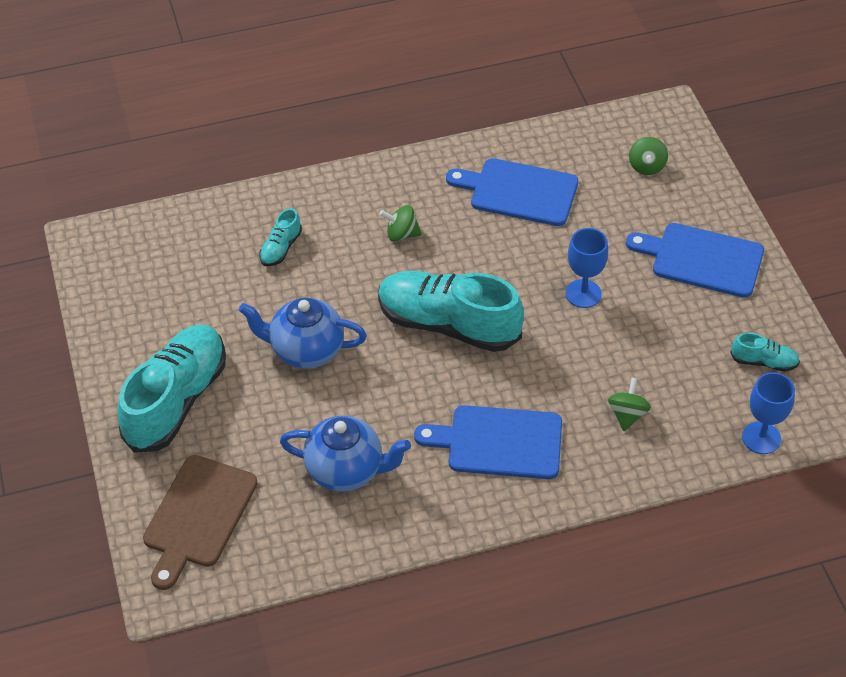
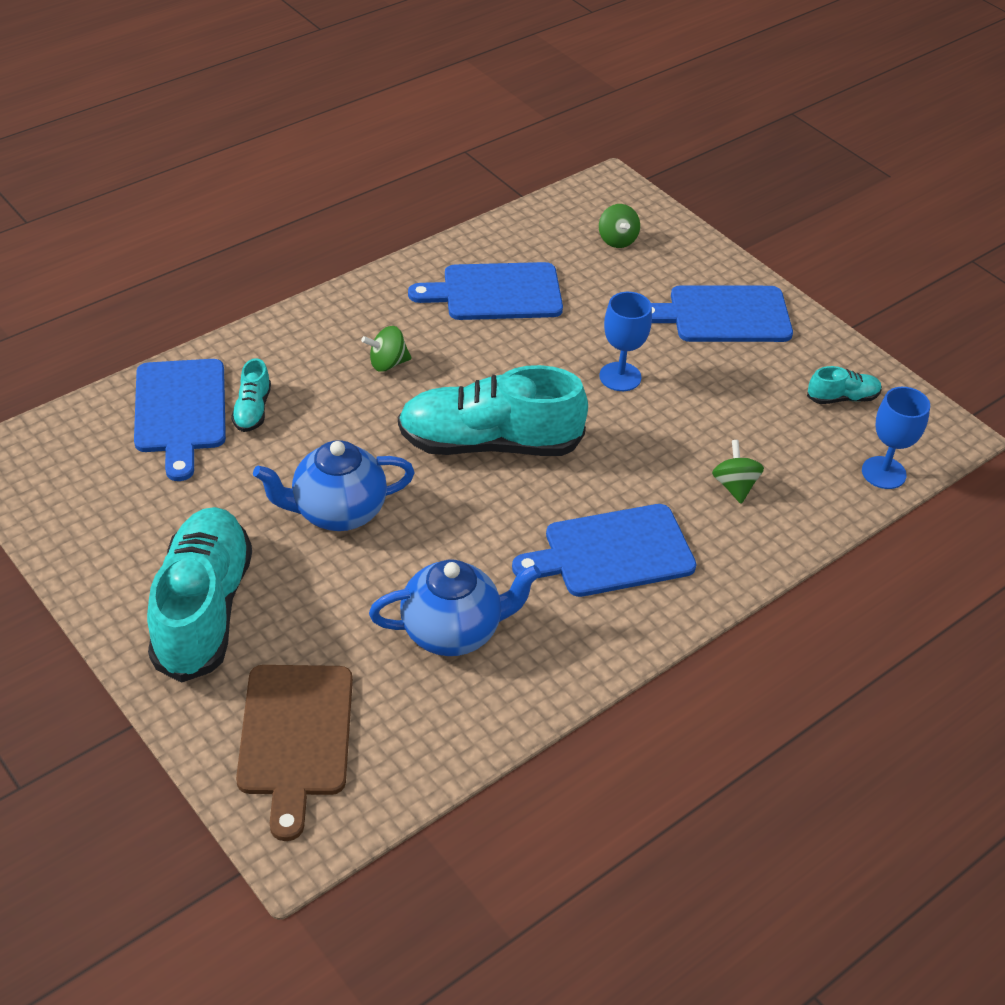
camera: 25 degrees left, 5 degrees down
(227, 235) = (180, 411): none -> blue cutting board

